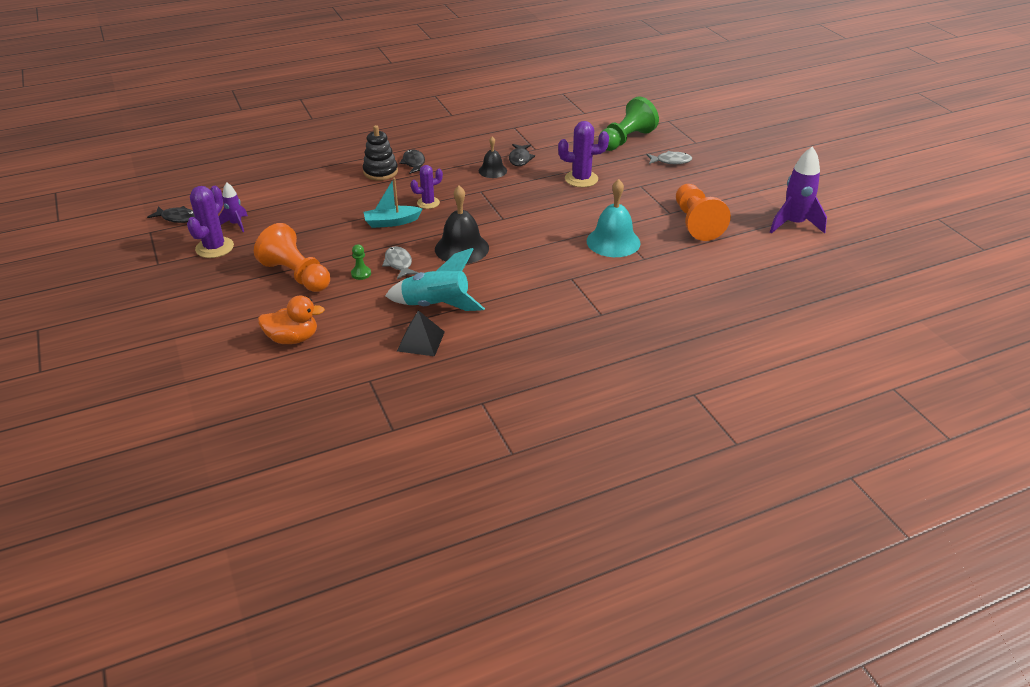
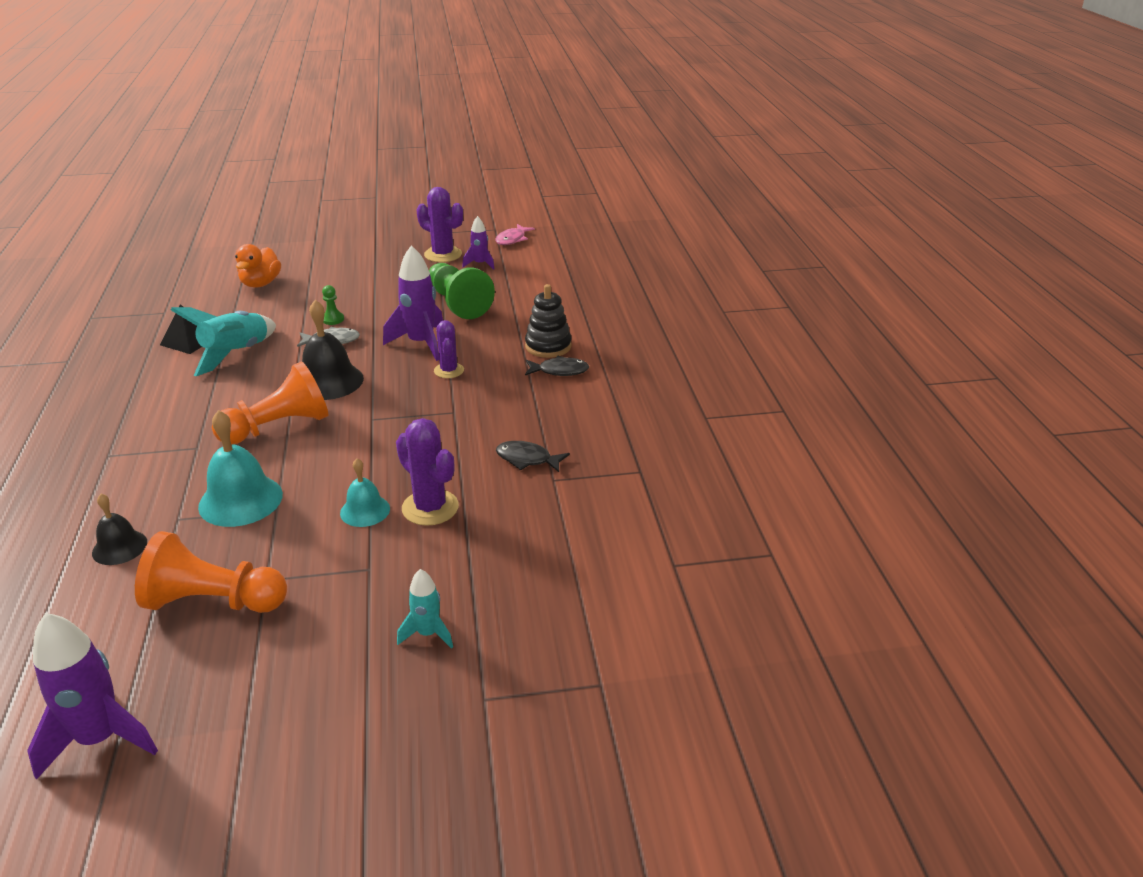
camera: 105 degrees right, 5 degrees down
(177, 218) = (512, 239): black fish -> pink fish
(296, 275) = (360, 289): orange pawn -> orange pawn (278, 427)
(391, 222) = (421, 344): turquoise boat -> purple rocket
(492, 170) = (504, 429): black bell -> black bell (119, 547)
(581, 179) = (430, 508): purple cactus -> purple cactus turned 60 degrees counterclockwise
(596, 198) = (365, 510): none -> turquoise bell
(626, 140) = (539, 594): green pawn -> green pawn (457, 303)
(671, 161) = (428, 634): grey fish -> turquoise rocket

